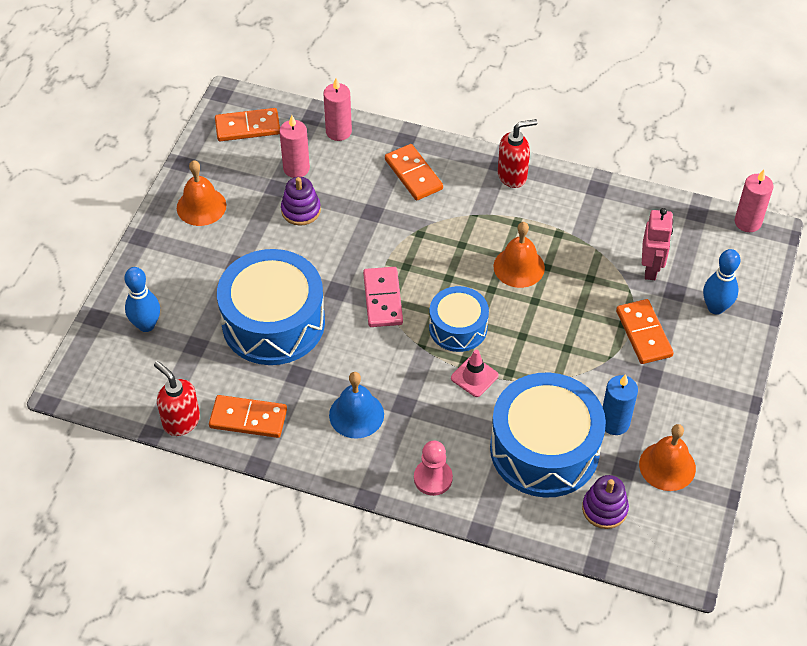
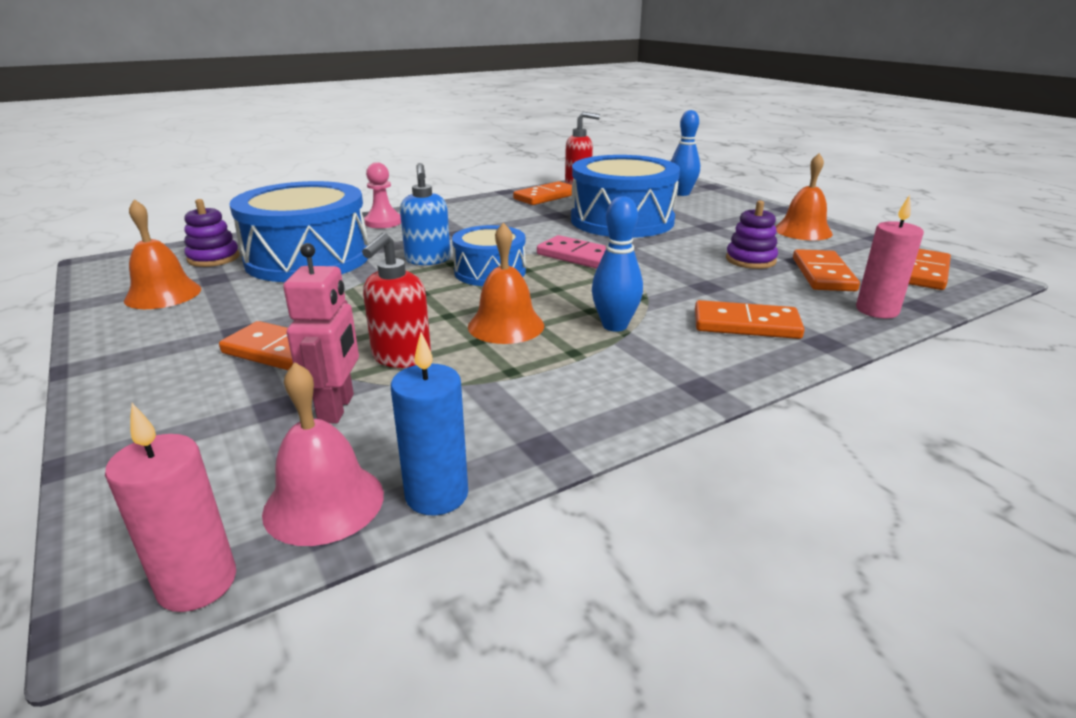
camera: 130 degrees right, 25 degrees down
(296, 168) = (823, 274): pink candle -> orange domino
(356, 414) = (484, 219): blue bell -> none
(474, 377) = (428, 260): pink traffic cone -> blue soap dispenser
(512, 176) = (664, 386): red soap dispenser -> red soap dispenser (401, 358)
(614, 423) = (251, 292): blue candle -> blue candle (437, 495)
(651, 269) = (337, 408): pink robot -> pink robot turned 135 degrees counterclockwise
(692, 223) = (324, 503): none -> pink bell
(715, 307) = (186, 423): blue bowling pin -> blue bowling pin (614, 326)

